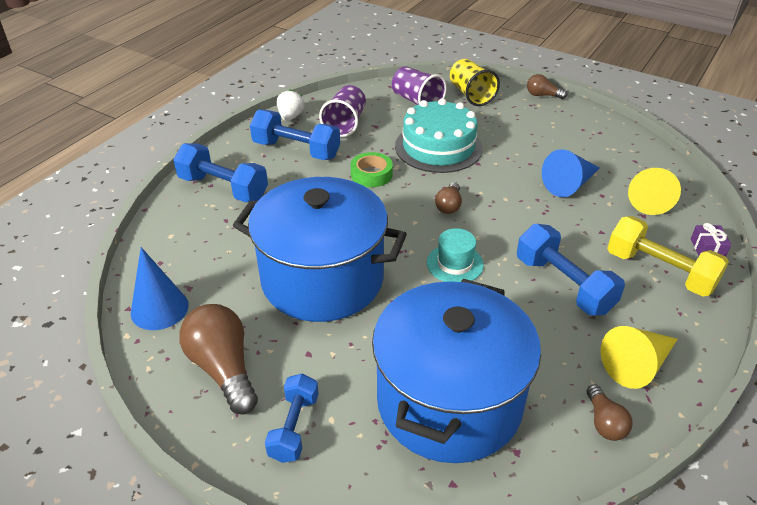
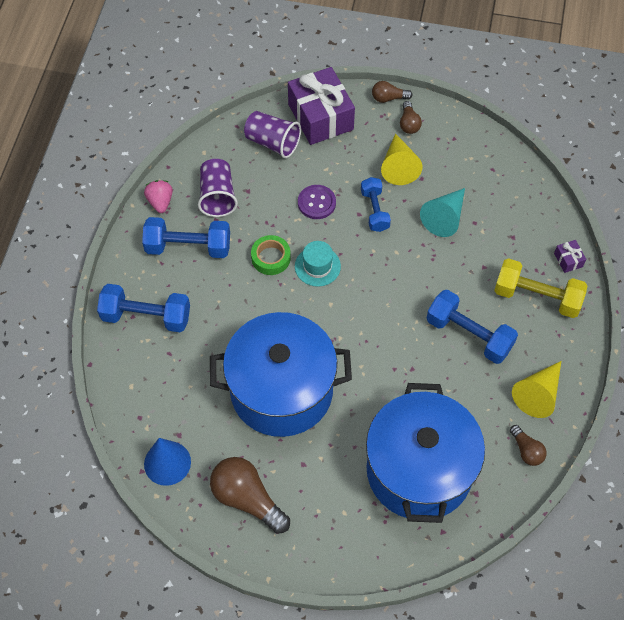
camera: 20 degrees left, 20 degrees up
(290, 117) = (160, 202): white strawberry -> pink strawberry
(294, 427) = (321, 528): blue dumbbell -> blue dumbbell (374, 210)
(438, 147) = (316, 203): turquoise cake -> purple button
(449, 206) = (352, 276): brown light bulb -> brown light bulb (409, 123)
(455, 264) = (379, 340): turquoise hat -> turquoise hat (317, 266)
(471, 95) = (320, 117): yellow cup -> purple gift
(569, 184) = (445, 217): blue cone -> turquoise cone
(648, 198) = (513, 215): yellow cone -> yellow cone (398, 166)

